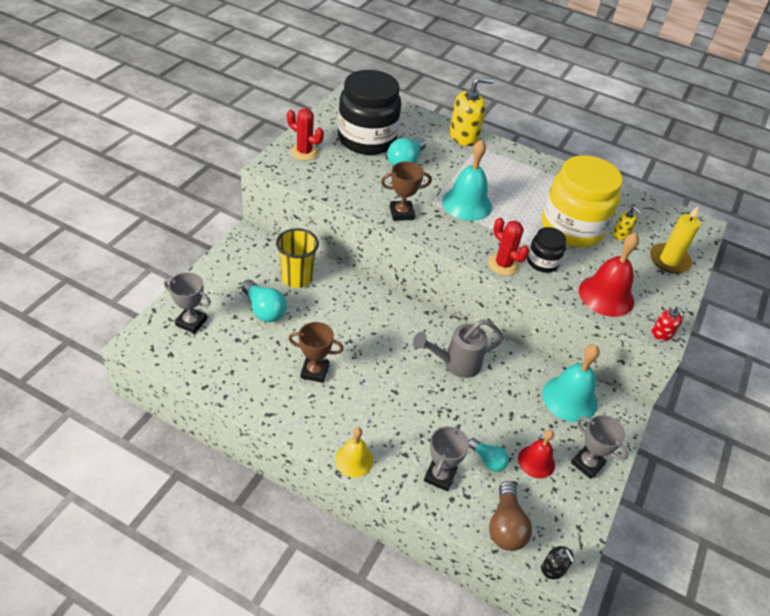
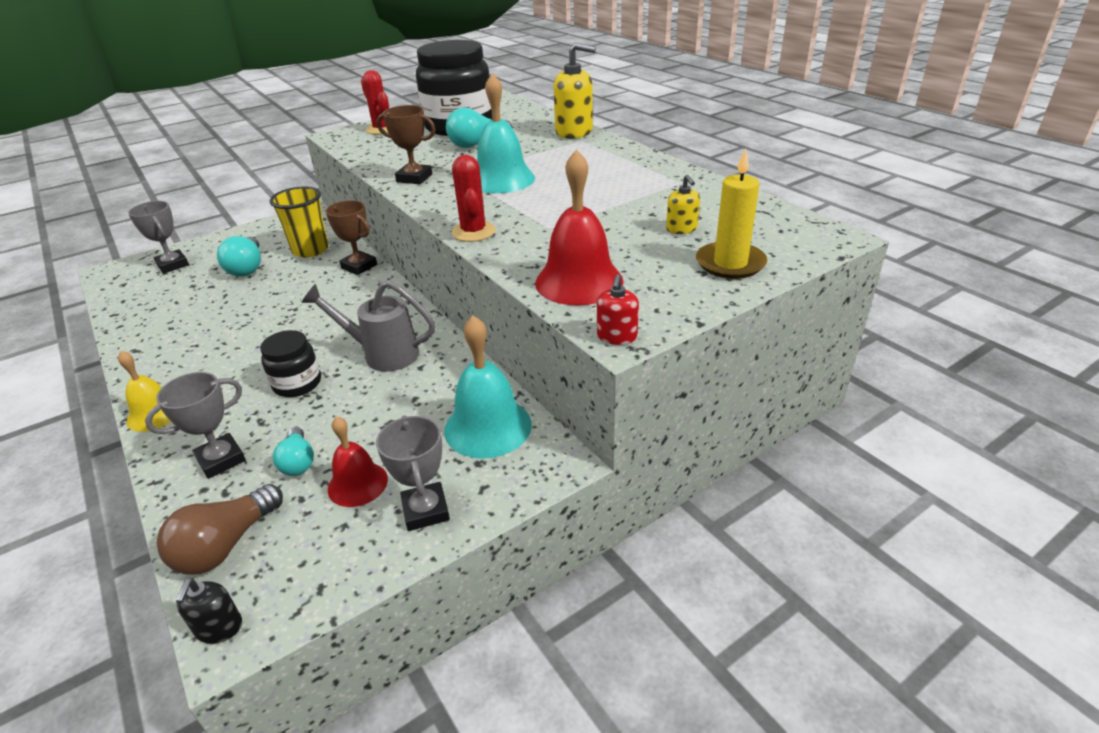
camera: 35 degrees right, 10 degrees down
(314, 371) = (225, 326): brown trophy -> brown trophy (359, 266)
(542, 262) = (529, 237): black jar -> black jar (297, 384)
(572, 228) = (614, 214): yellow jar -> none

